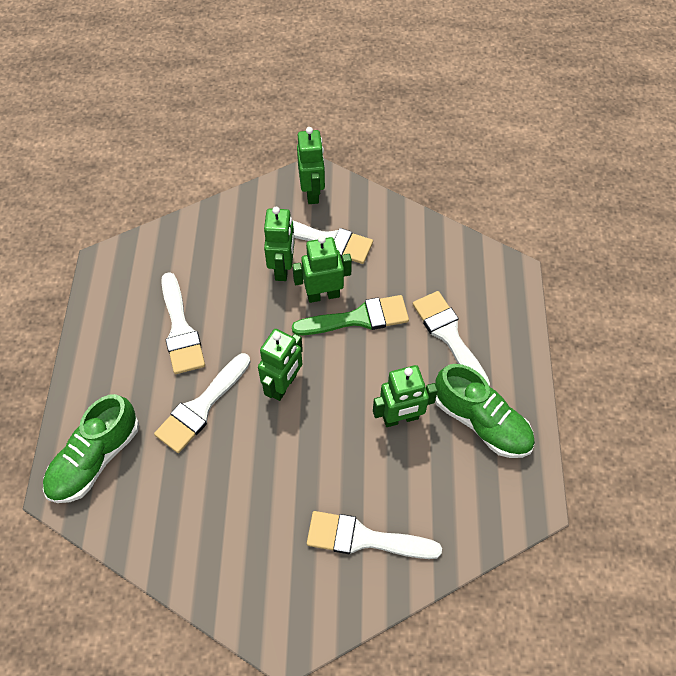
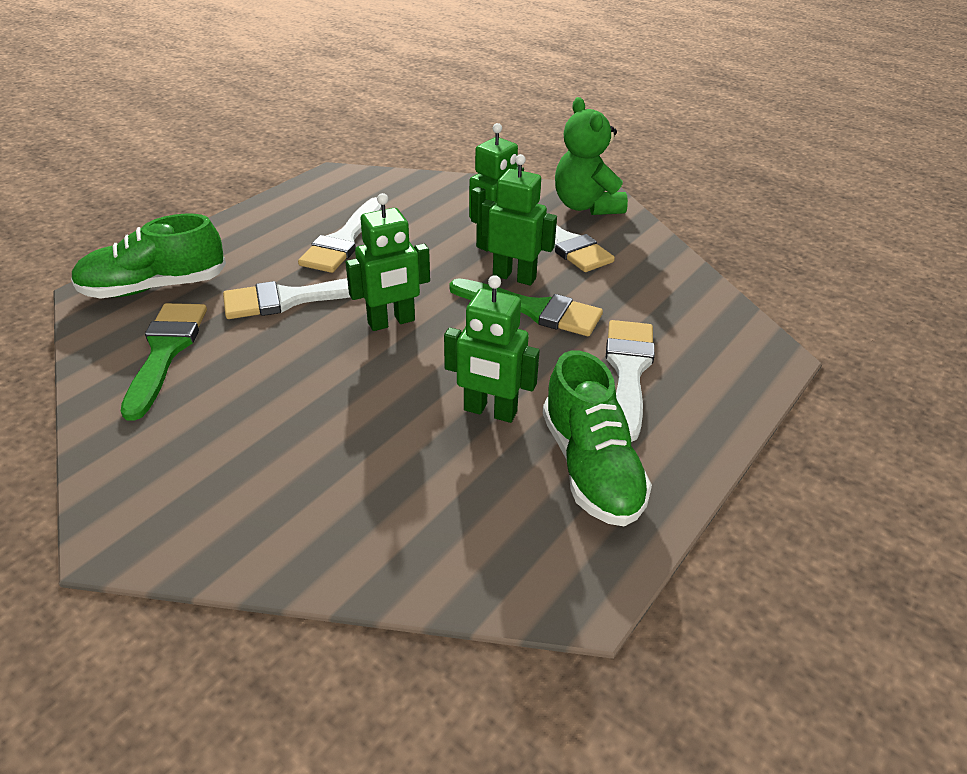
camera: 35 degrees right, 20 degrees down
(167, 505) = (165, 351): none -> green brush
(312, 192) = (586, 206): green robot -> green teddy bear
(364, 538) = (320, 495): white brush -> none

